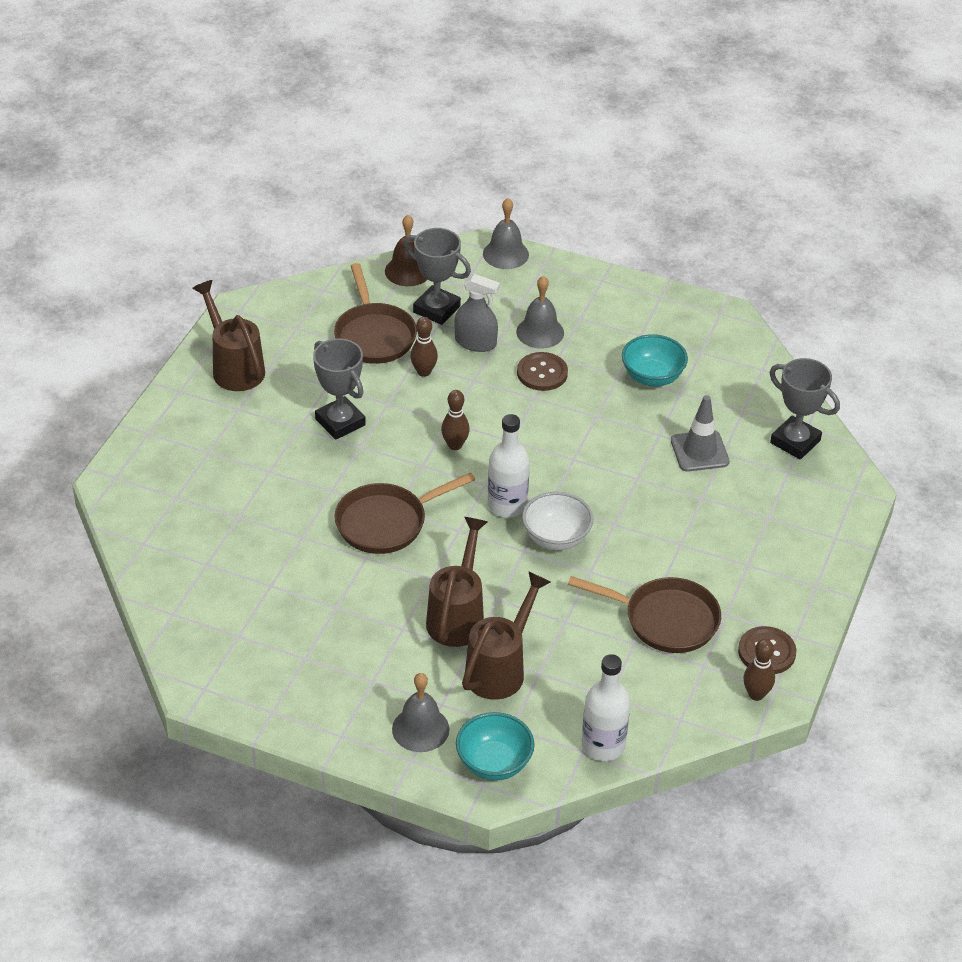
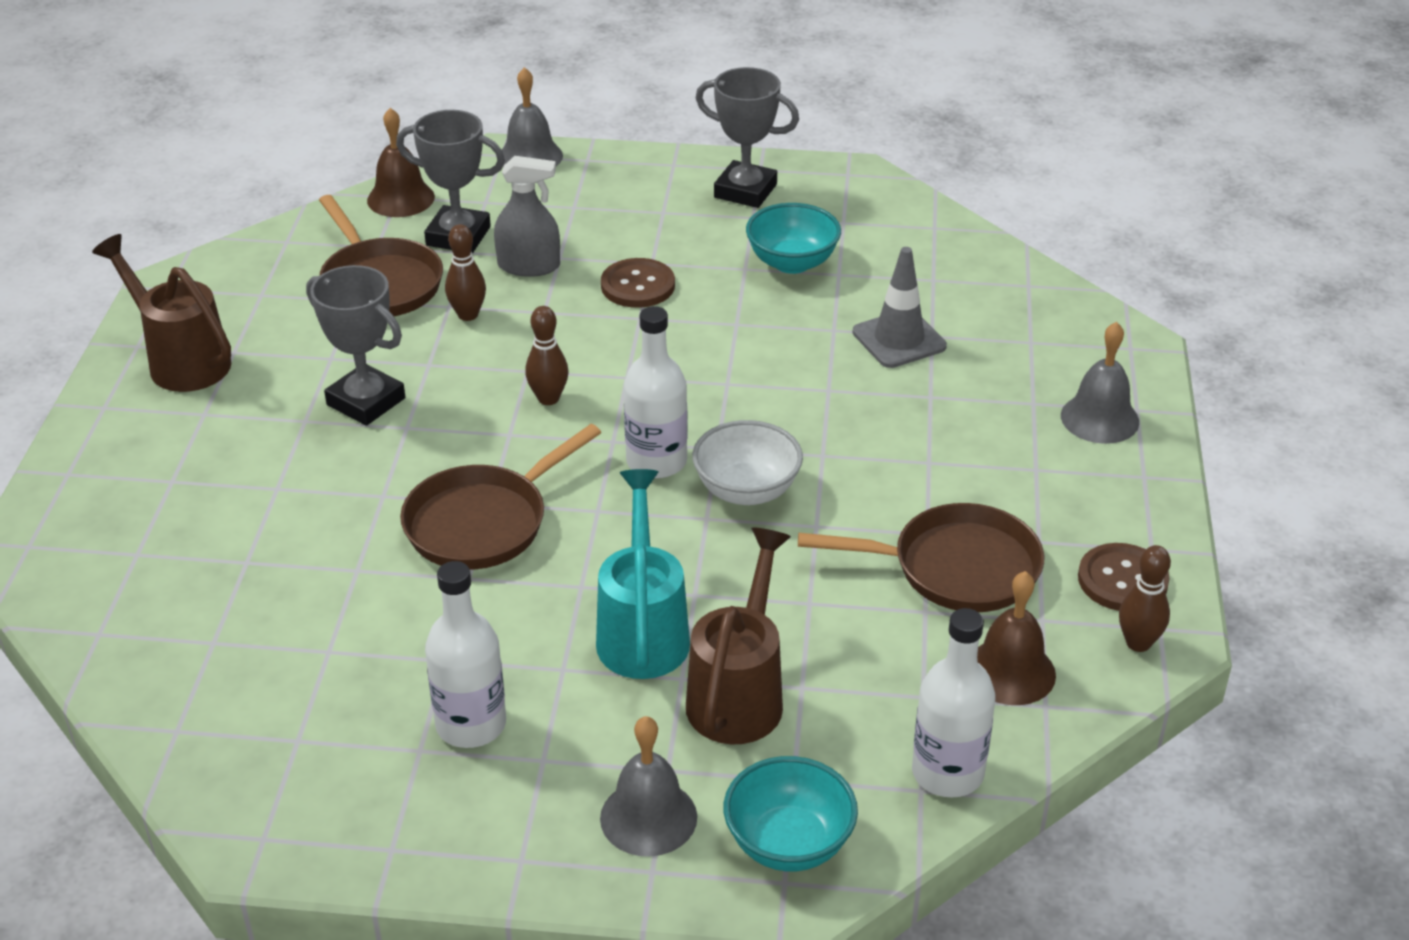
camera: 15 degrees left, 5 degrees down
(338, 650) = (471, 725): none -> white bottle
(458, 615) = (643, 631): brown watering can -> turquoise watering can
(540, 332) = (614, 238): grey bell -> grey bell (1099, 418)
(668, 693) = (1010, 671): none -> brown bell
(795, 442) = (1021, 303): grey trophy -> grey trophy (745, 191)

